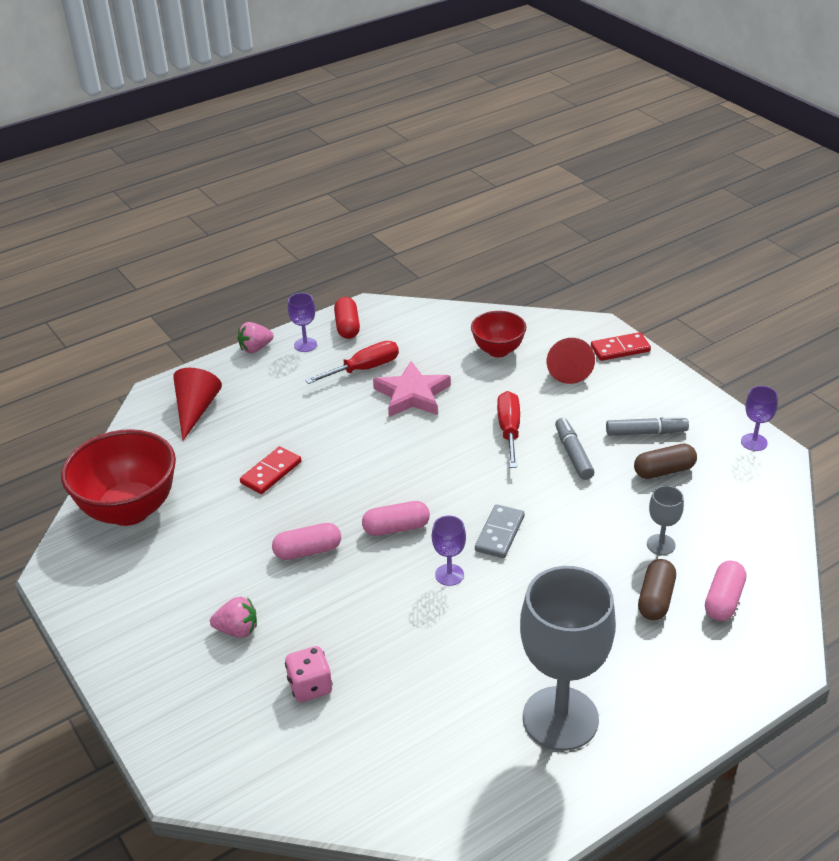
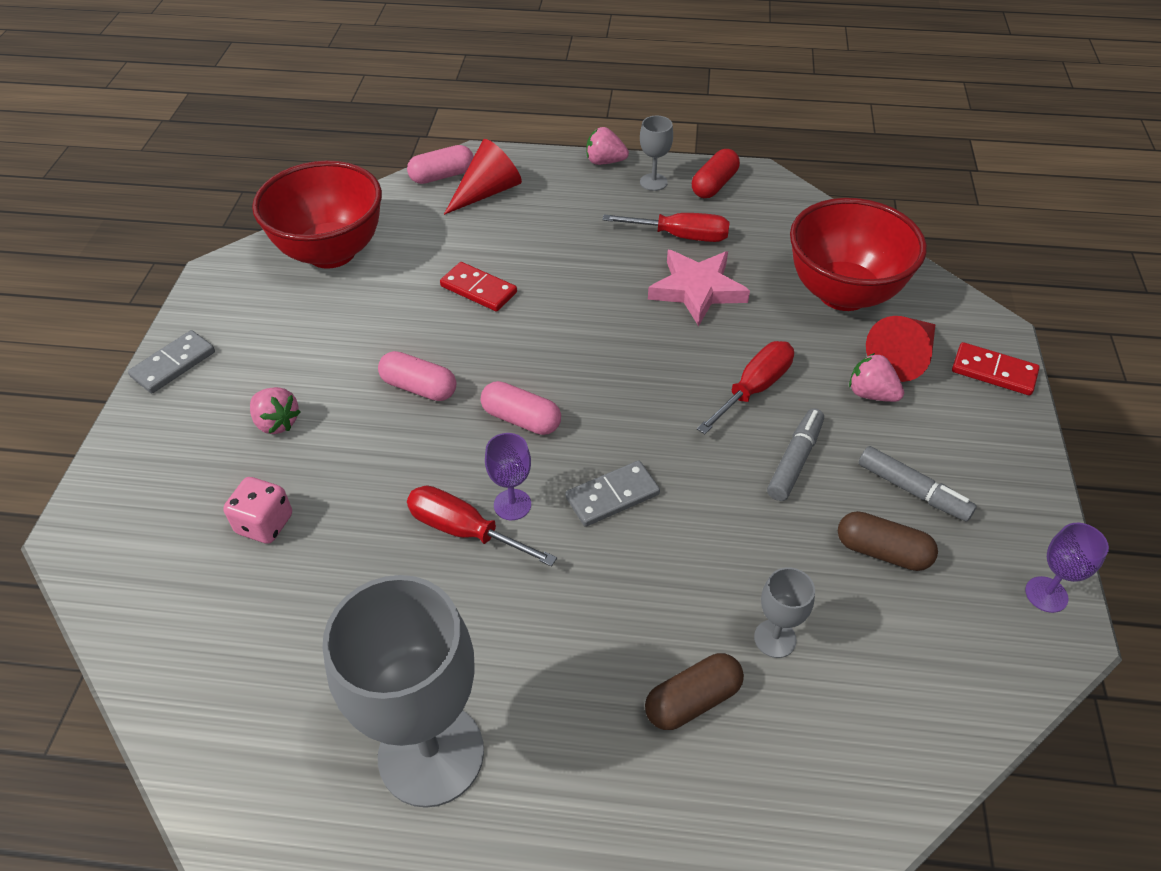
camera: 40 degrees right, 10 degrees up
(107, 646) = (173, 364): none -> grey domino
(271, 472) = (478, 289): red domino -> red domino turned 45 degrees clockwise
(305, 345) = (653, 182): purple goblet -> grey goblet
(439, 606) = (464, 530): none -> red screwdriver
(498, 350) = (843, 293): red bowl -> red bowl, size x1.74
(573, 396) = (871, 394): none -> pink strawberry
(723, 600) = (772, 768): pink capsule -> pink capsule (442, 176)

